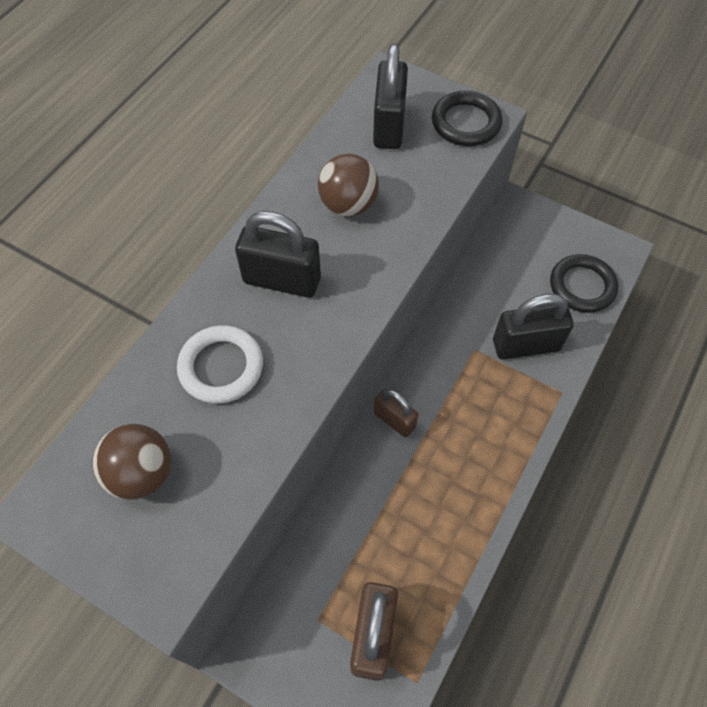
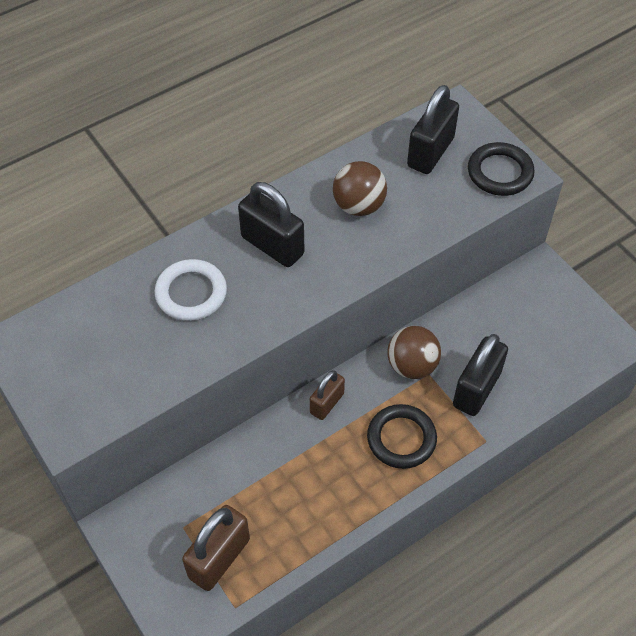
camera: 25 degrees right, 5 degrees down
(142, 473) = (95, 346): brown ball -> brown ball (412, 365)
(394, 420) = (327, 403): brown padlock -> brown padlock turned 60 degrees clockwise
(526, 345) = (476, 389): black padlock -> black padlock turned 75 degrees counterclockwise
(582, 286) = (559, 359): black ring -> black ring (401, 439)

